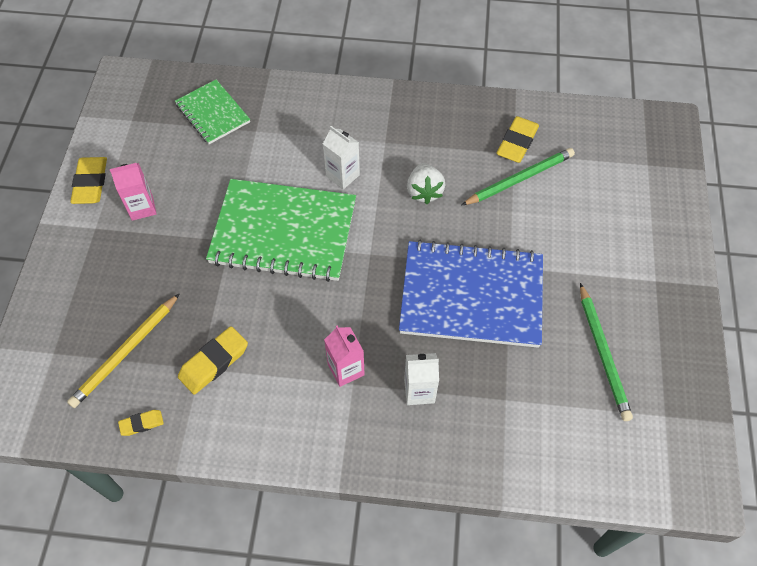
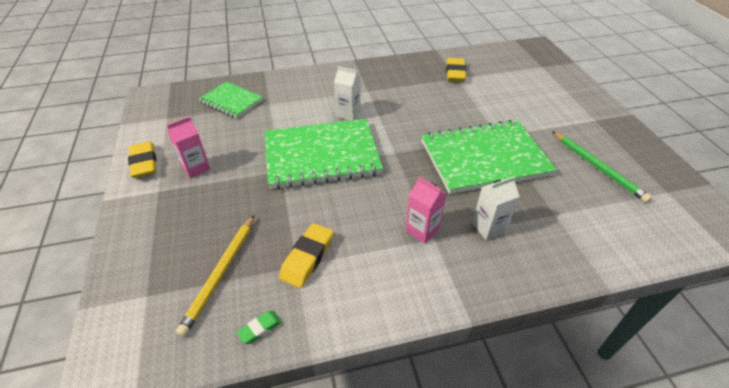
camera: 20 degrees left, 15 degrees down
(142, 424) = (260, 328): yellow eraser -> green eraser
(424, 191) = (411, 110): white strawberry -> none
(471, 296) = (484, 158): blue notebook -> green notebook
(519, 179) = (470, 89): green pencil -> none

